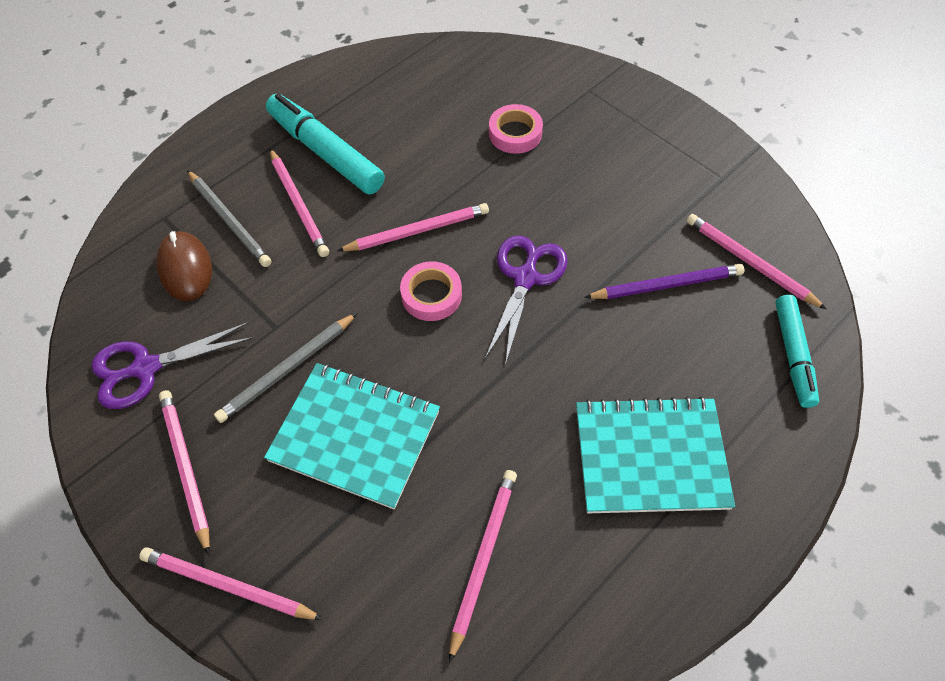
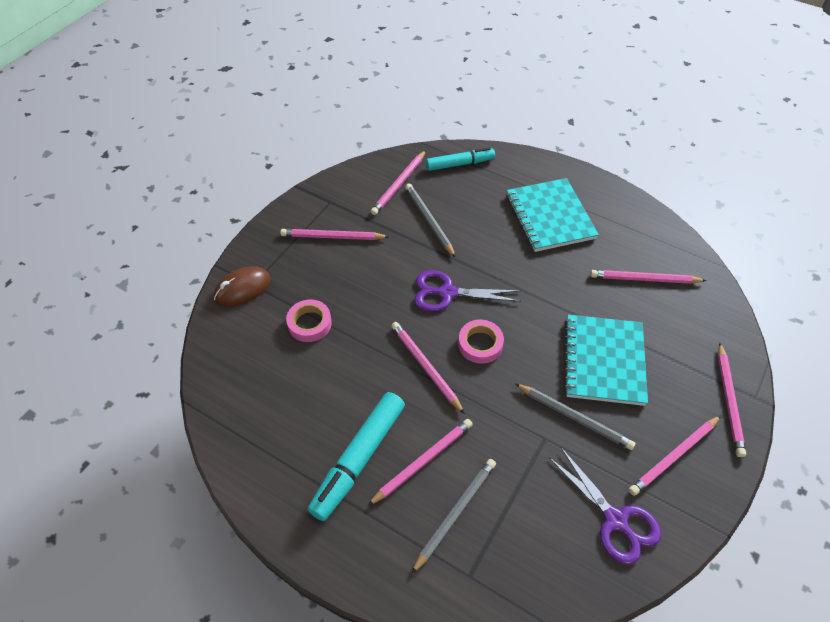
camera: 105 degrees left, 5 degrees down
(185, 268) = (516, 530): brown mouse -> brown mouse (242, 288)
(652, 171) = (332, 237): none -> pink pencil
(666, 285) = (429, 221): purple pencil -> grey pencil

